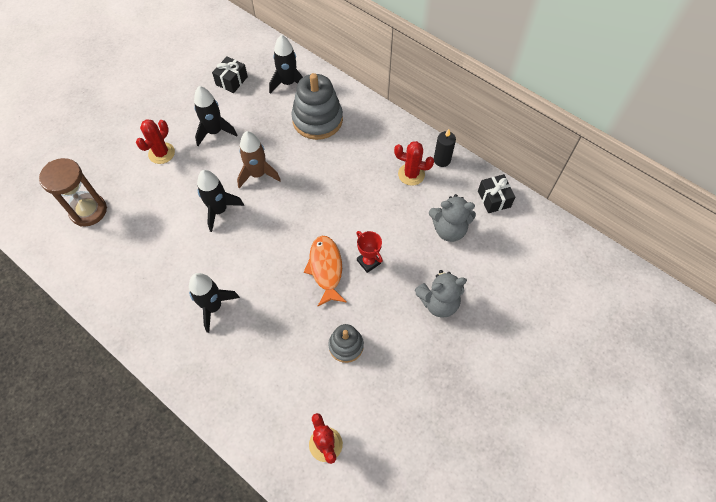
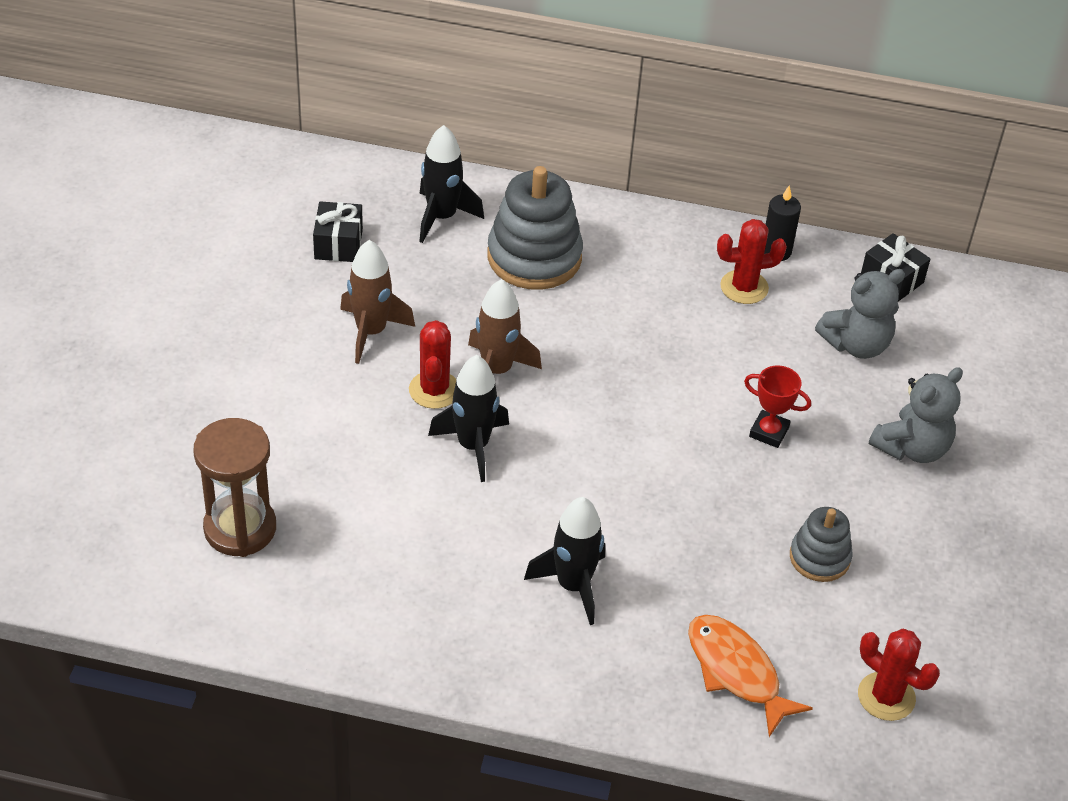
camera: 30 degrees left, 15 degrees down
(161, 153) = (301, 396): red cactus -> red cactus (434, 390)
(215, 132) = (371, 332): black rocket -> brown rocket
(326, 269) = (711, 466): orange fish -> orange fish (736, 671)

